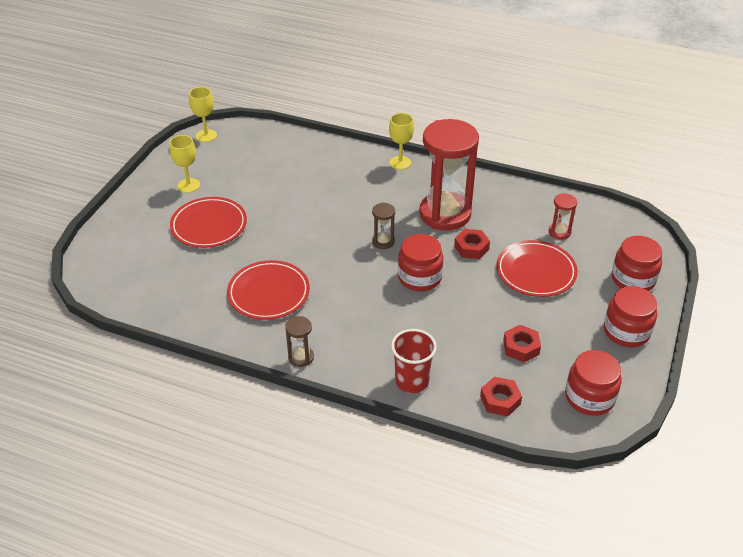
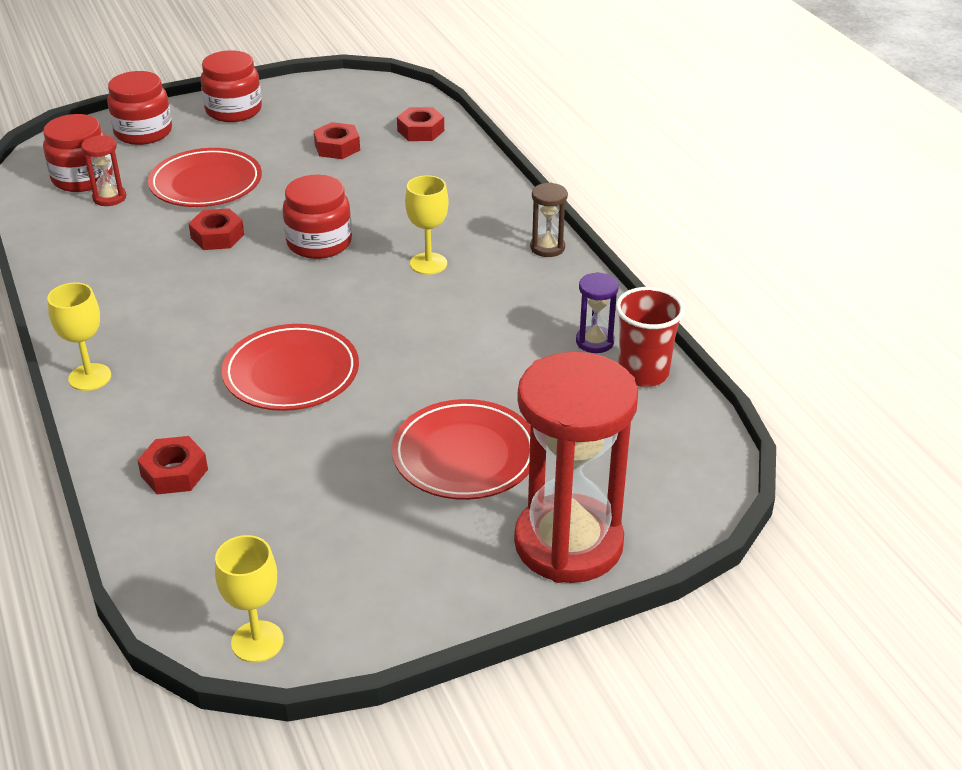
camera: 135 degrees left, 5 degrees down
(188, 185) = (413, 548): yellow goblet -> yellow goblet (428, 264)
(209, 313) = (594, 342): none -> purple hourglass
(269, 293) = (500, 323): red plate -> red plate (291, 373)
(310, 156) = (174, 472): none -> red nut
(383, 242) = (291, 297): brown hourglass -> none
(412, 381) = (471, 177): red cup -> red cup (643, 373)
(445, 214) = (172, 283): red hourglass -> red hourglass (568, 543)
(589, 397) = (349, 98): red jar -> red jar (82, 178)

